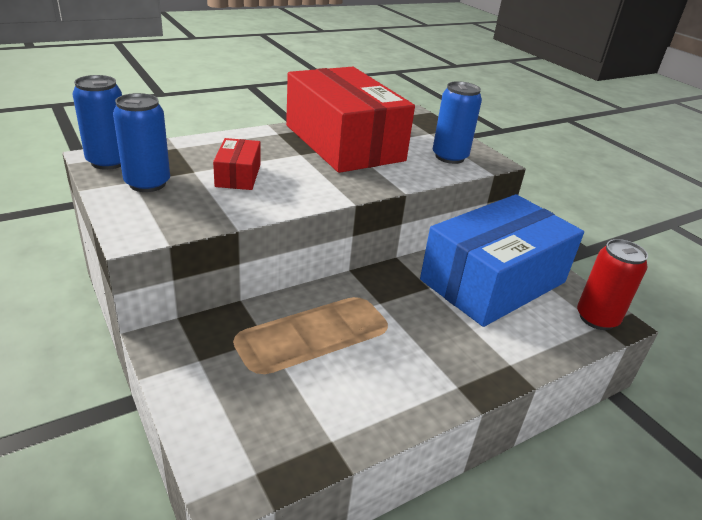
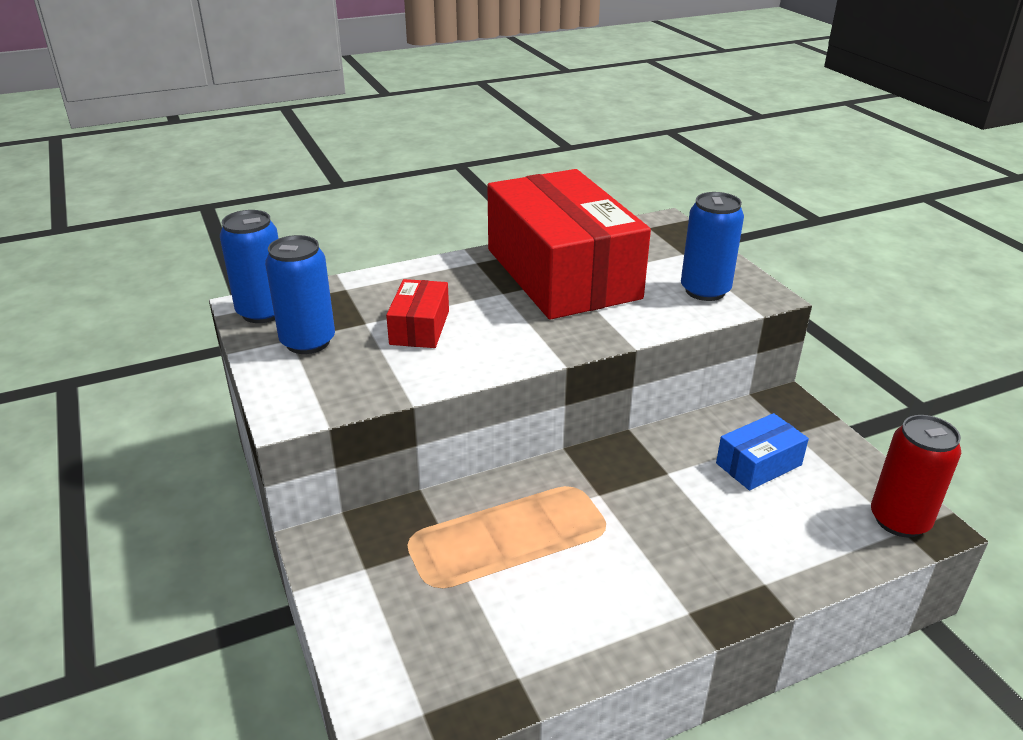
camera: 10 degrees right, 0 degrees up
(493, 281) = (758, 464): blue box -> blue box, size x0.42

